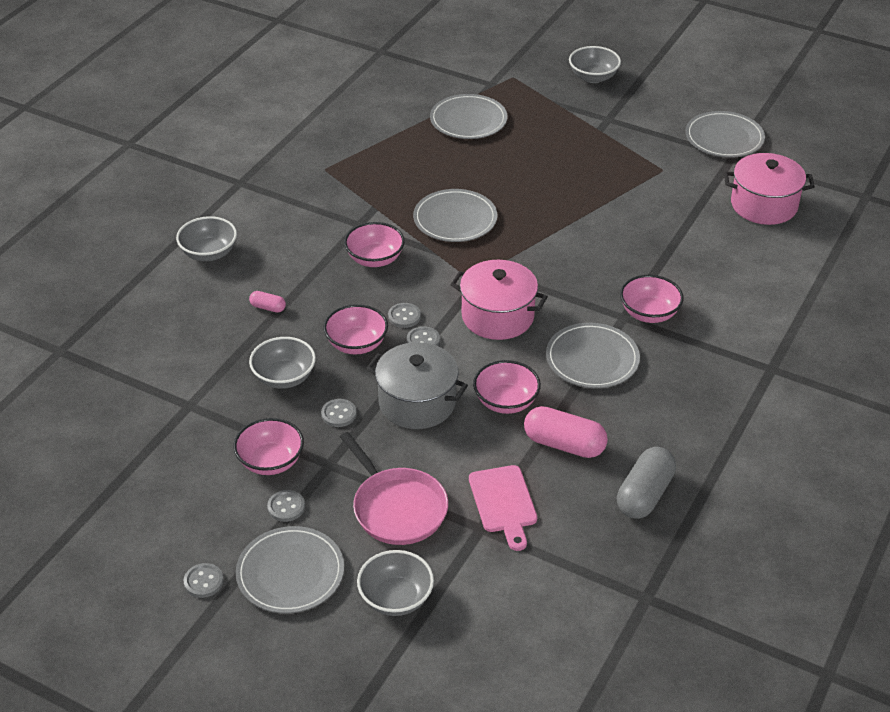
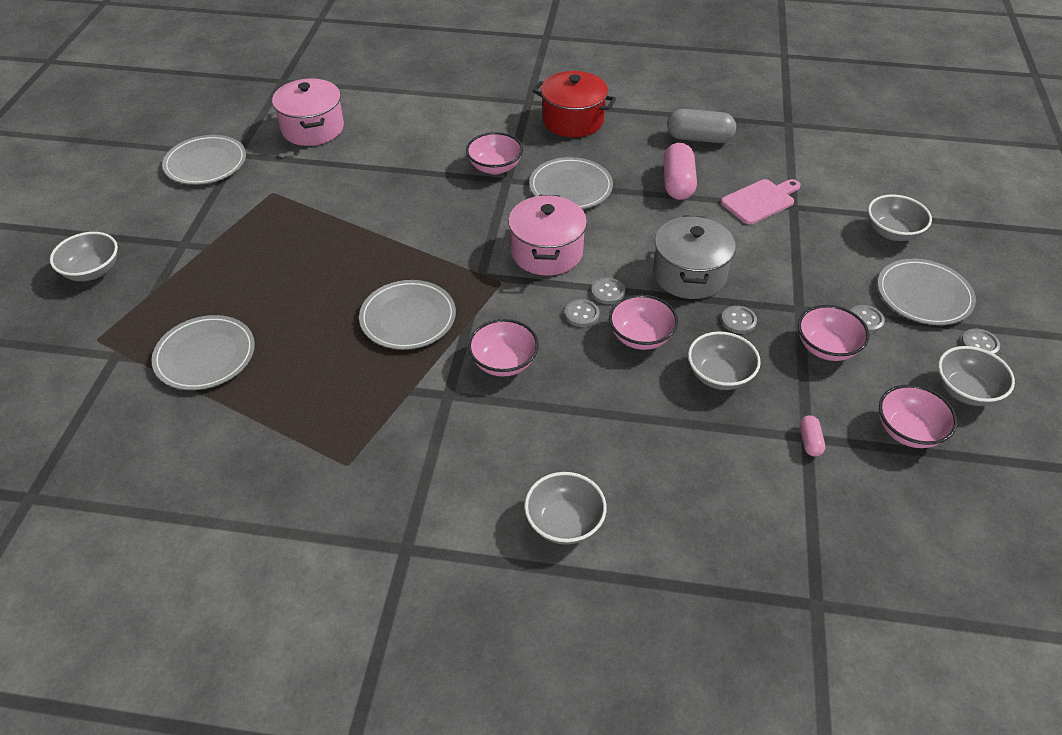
camera: 110 degrees left, 5 degrees up
(161, 537) = (966, 391): none -> grey bowl
(268, 307) = (628, 426): pink capsule -> pink capsule (809, 441)
(397, 508) = (811, 254): pink pan -> none
(506, 402) = (652, 223): pink bowl -> pink bowl (908, 431)
(719, 395) = (573, 120): none -> red pot

